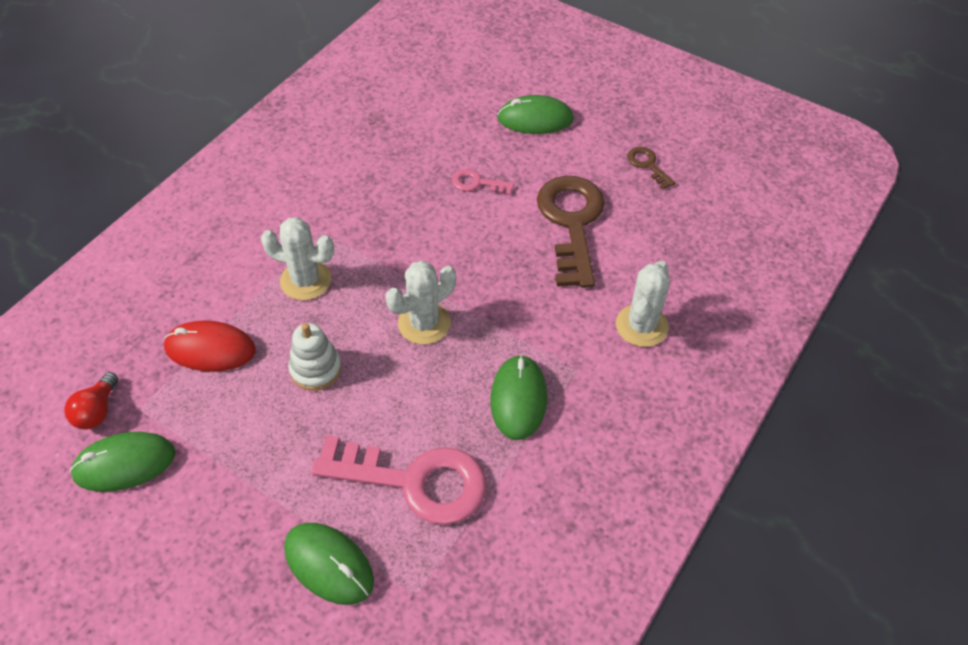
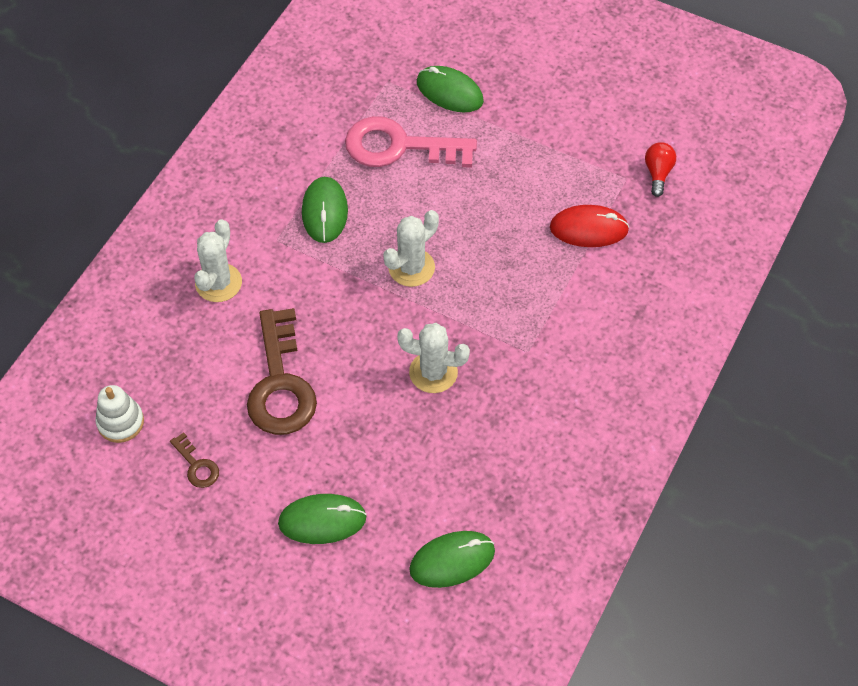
camera: 175 degrees right, 5 degrees up
(124, 464) = (618, 139): green mouse -> green mouse (452, 560)
(306, 280) = (526, 298): white cactus -> white cactus (433, 372)
(316, 369) = (495, 220): white stacking toy -> white stacking toy (120, 422)
(477, 183) = (380, 423): pink key -> none

